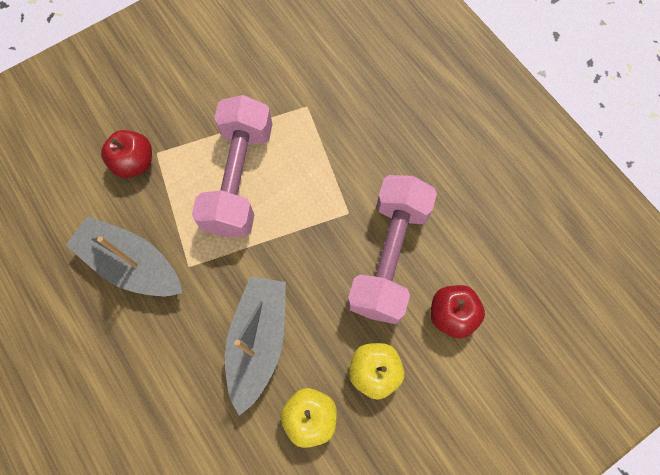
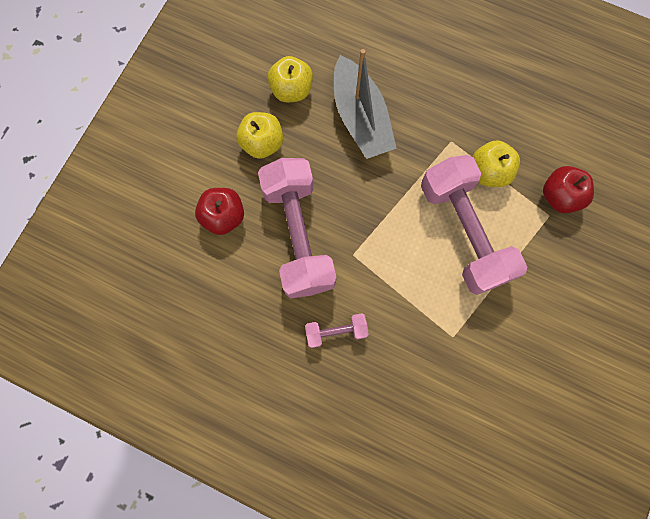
camera: 150 degrees right, 5 degrees up
(132, 264) = (494, 119): grey boat -> none
(177, 217) = (489, 172): none -> yellow apple
(401, 159) = (336, 332): none -> pink dumbbell

